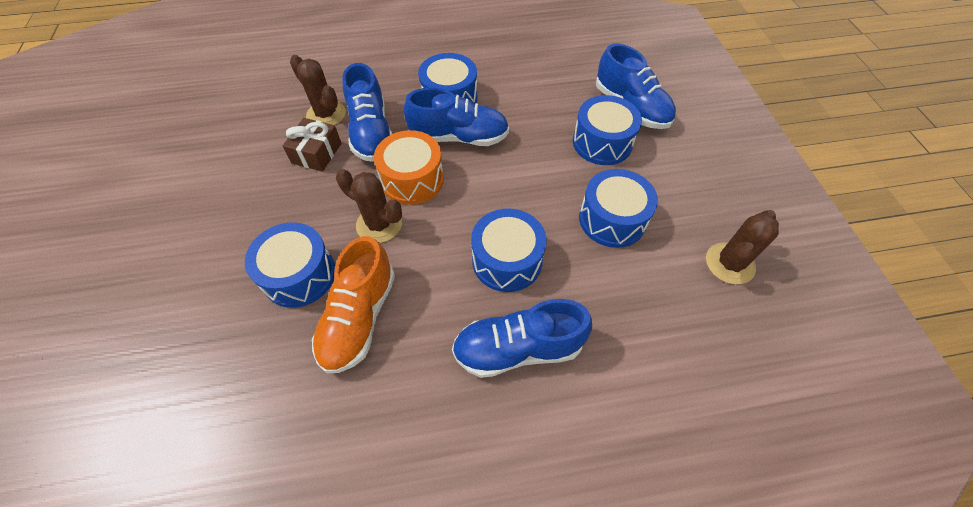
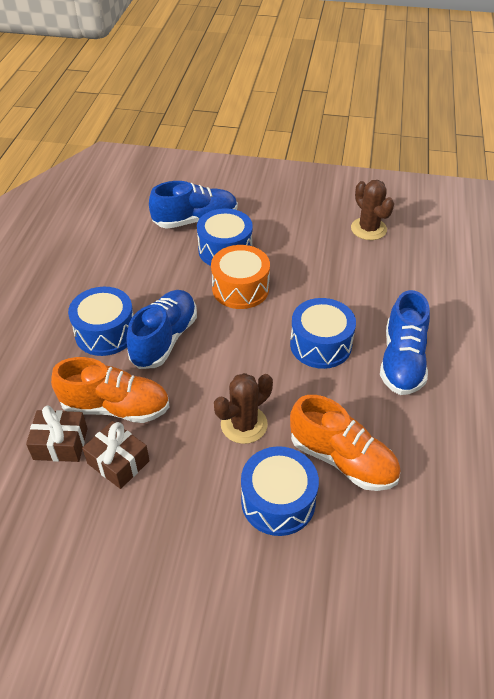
camera: 70 degrees left, 10 degrees down
(326, 114) = (60, 444): brown cactus -> brown gift
(371, 132) = (115, 407): blue shoe -> orange shoe
(412, 179) = (200, 387): orange drum -> orange drum (240, 288)
(612, 219) = (306, 272): blue drum -> none

